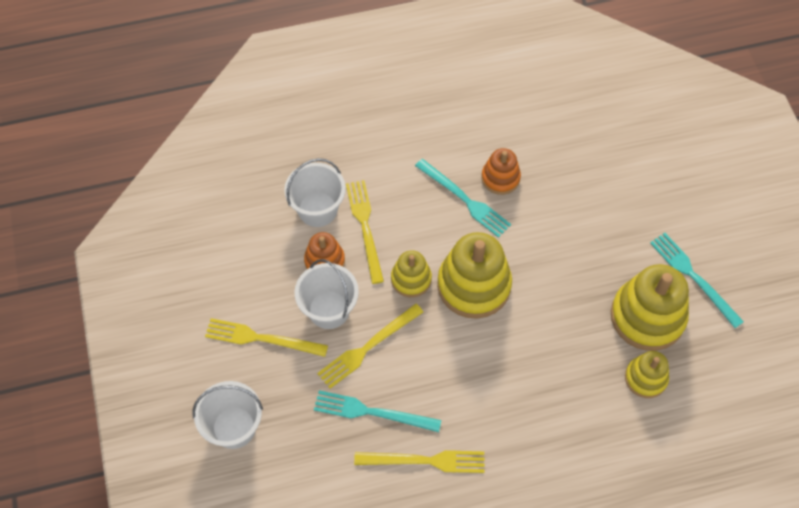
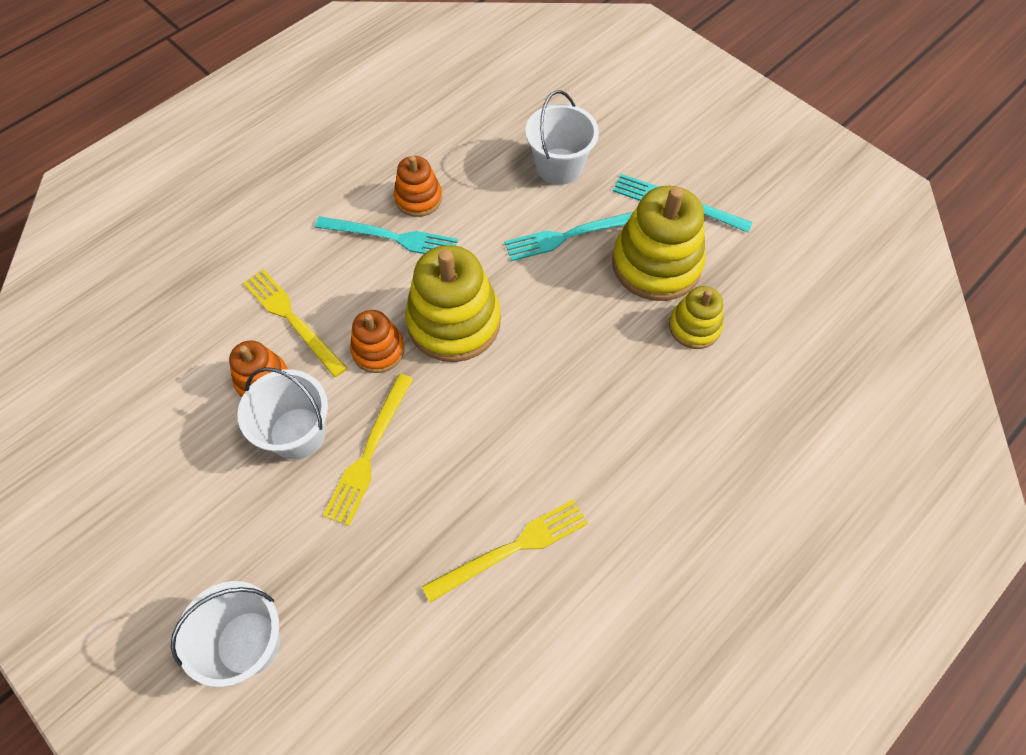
camera: 30 degrees left, 0 degrees up
(261, 338) = (229, 511): yellow fork -> none
(317, 209) = (223, 326): white bucket -> white bucket (559, 166)
(372, 412) = (416, 526): turquoise fork -> turquoise fork (570, 235)
(411, 279) = (378, 350): yellow stacking toy -> orange stacking toy

